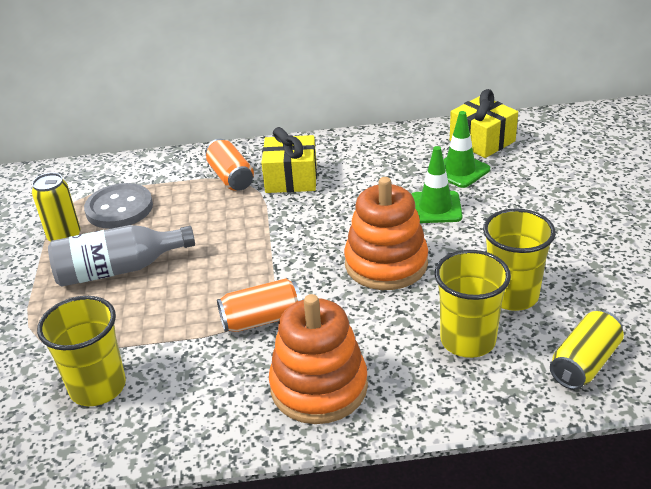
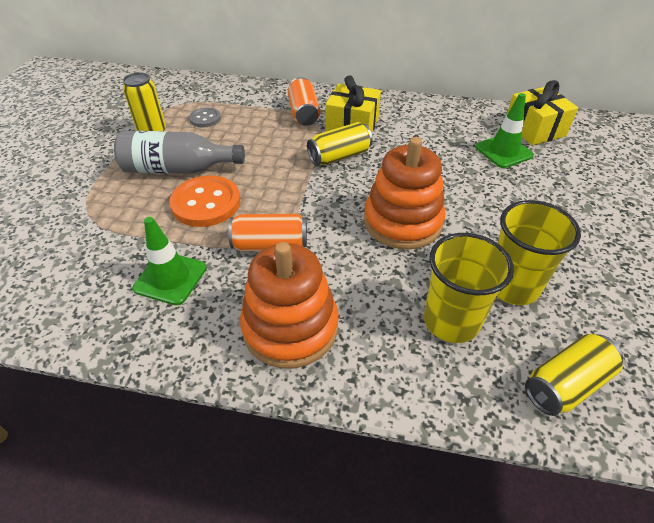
camera: 15 degrees right, 10 degrees up
(98, 387) = (107, 269): yellow cup -> none
(119, 208) = (205, 119): grey button -> grey button, size x0.55
(170, 296) = (206, 203): none -> orange button
(292, 214) = (339, 156): none -> yellow can
(435, 207) = (468, 180): green traffic cone -> green traffic cone (170, 278)

